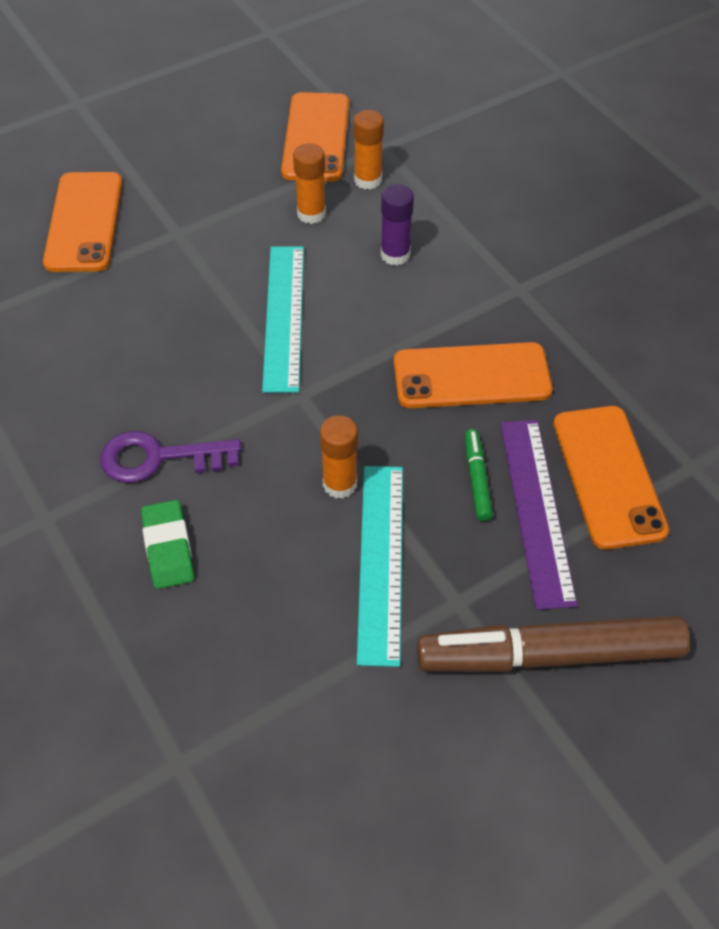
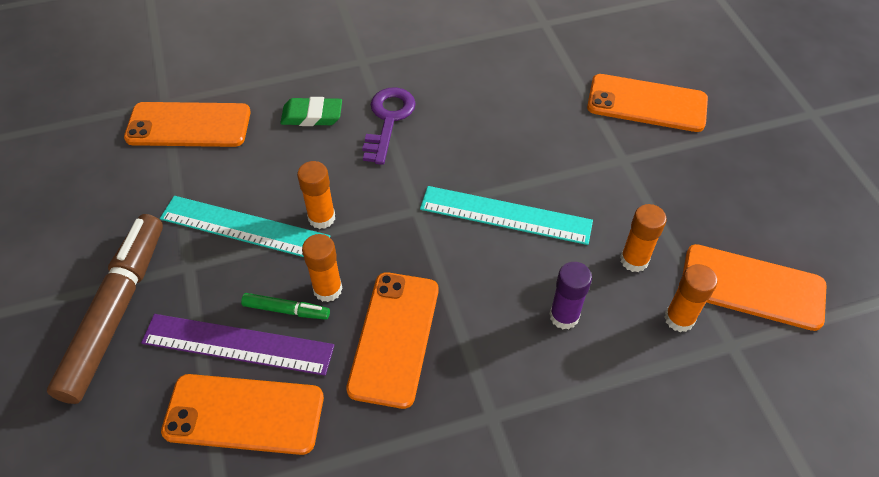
camera: 105 degrees right, 0 degrees up
(220, 704) = (188, 125): none -> orange phone
(436, 449) = (327, 289): none -> orange glue stick

